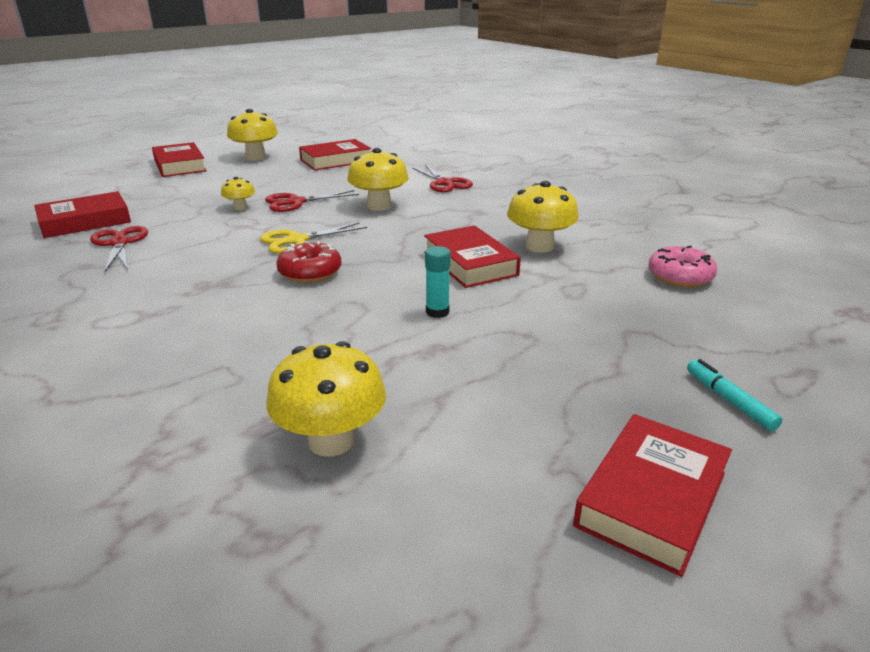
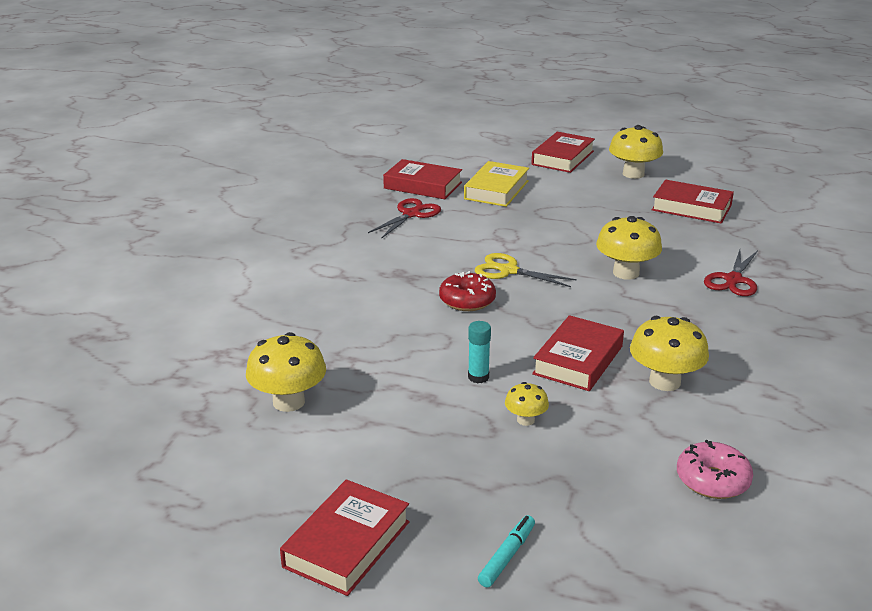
camera: 55 degrees right, 0 degrees up
(167, 200) = (496, 190): none -> yellow book
(240, 207) = (528, 221): yellow mushroom -> yellow mushroom (525, 420)
(296, 202) = (573, 236): red scissors -> none
(652, 499) = (347, 544): red book -> red book turned 60 degrees counterclockwise

